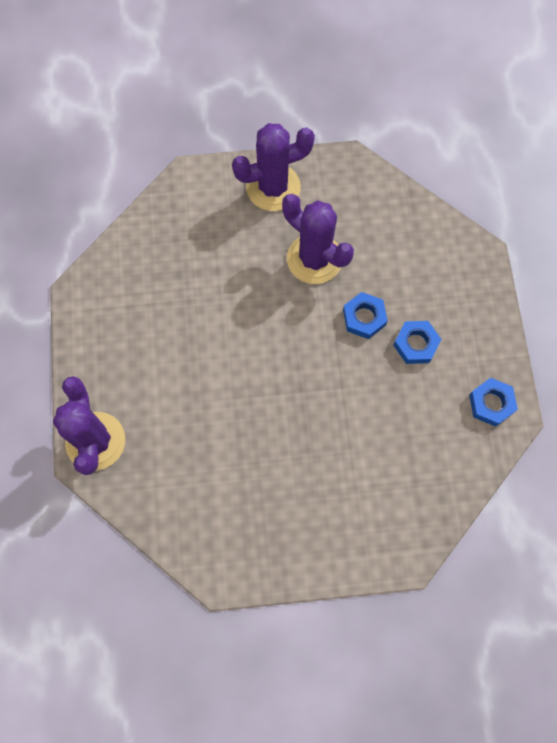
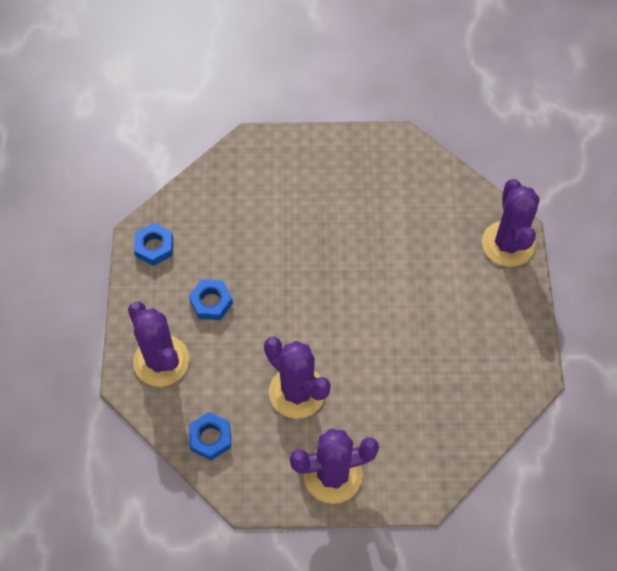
camera: 175 degrees left, 10 degrees down
(364, 317) = (256, 330): blue nut -> blue nut (210, 438)
(454, 278) = (161, 361): none -> purple cactus

